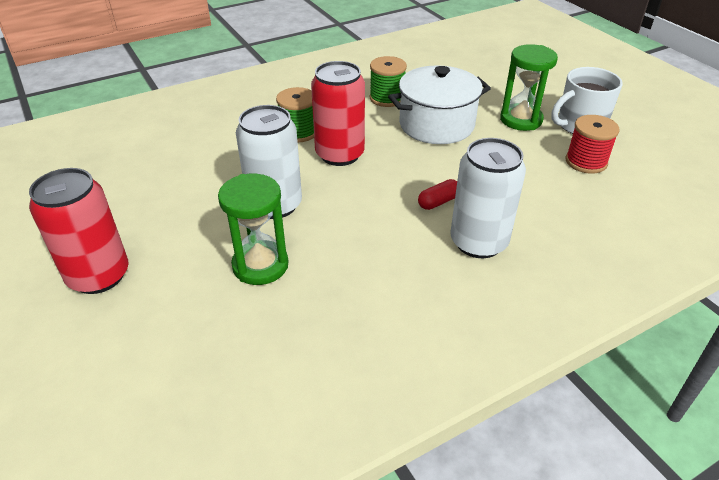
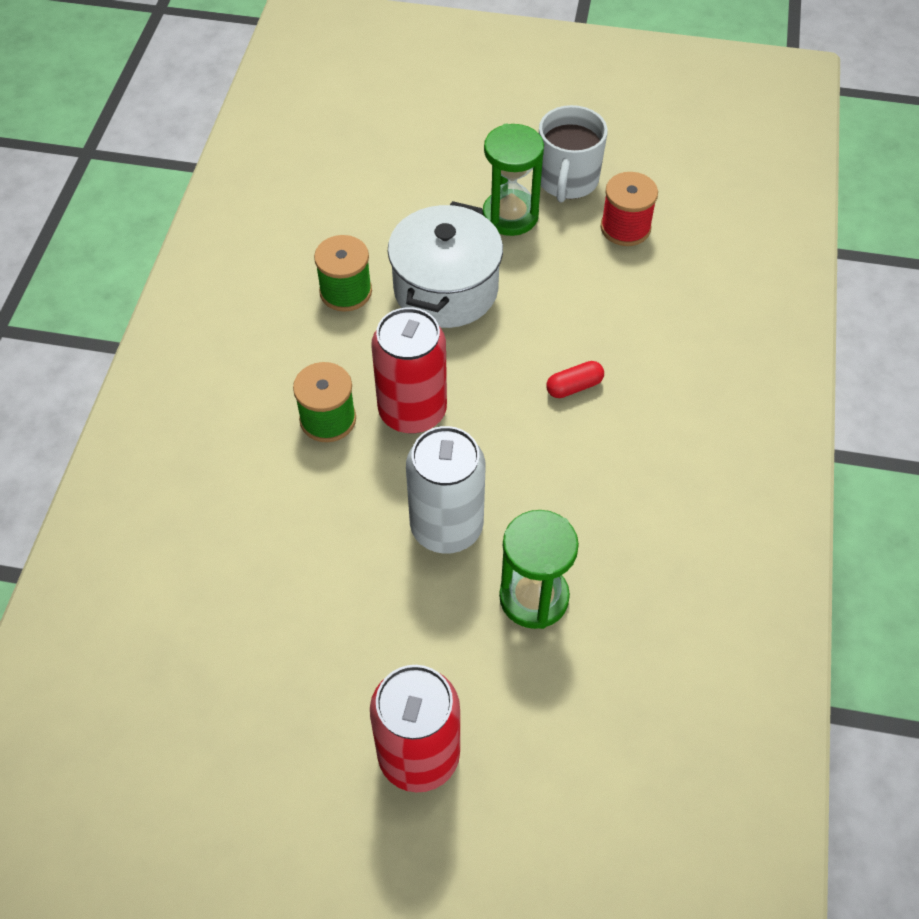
camera: 50 degrees left, 15 degrees up
(438, 202) = (574, 387): red capsule -> red capsule turned 60 degrees clockwise
(478, 242) = (658, 401): white can -> none

